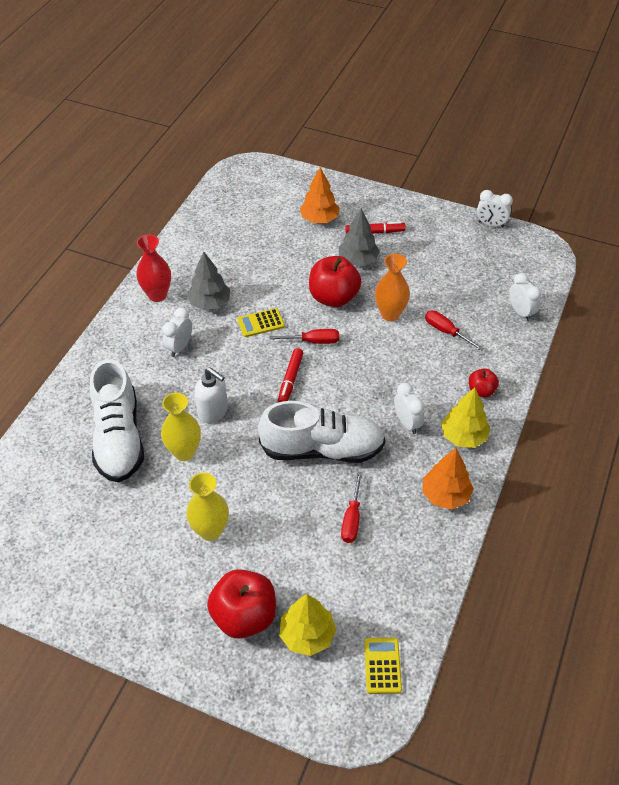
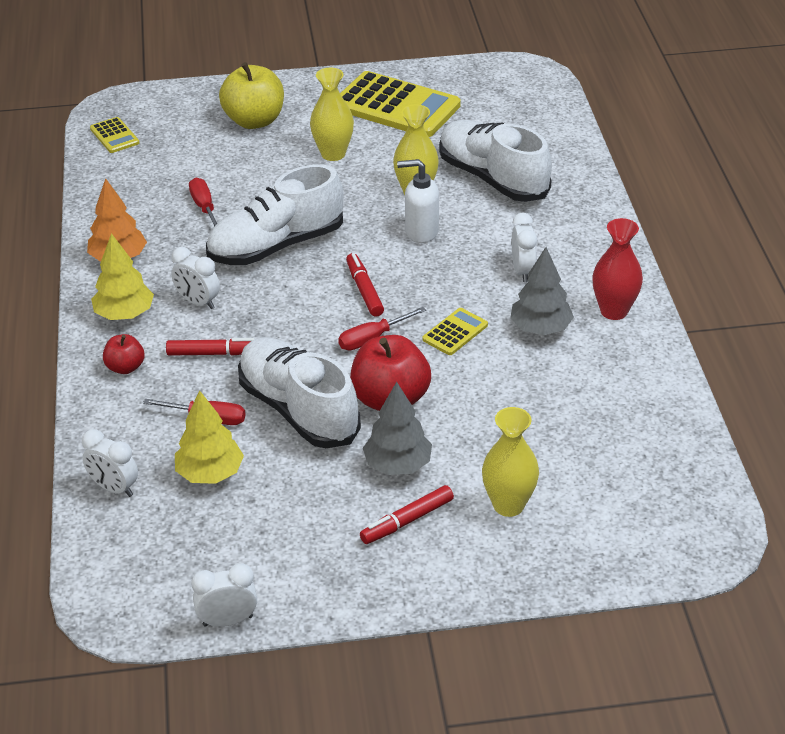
camera: 150 degrees right, 10 degrees down
(111, 567) = (396, 106): none -> yellow calculator
(244, 616) = (254, 121): red apple -> yellow apple
(307, 635) = (191, 129): yellow tree -> yellow tree (210, 473)
(319, 219) = (508, 505): orange tree -> yellow vase
(390, 314) = (298, 410): orange vase -> white shoe
(418, 375) = (214, 353): none -> red marker

